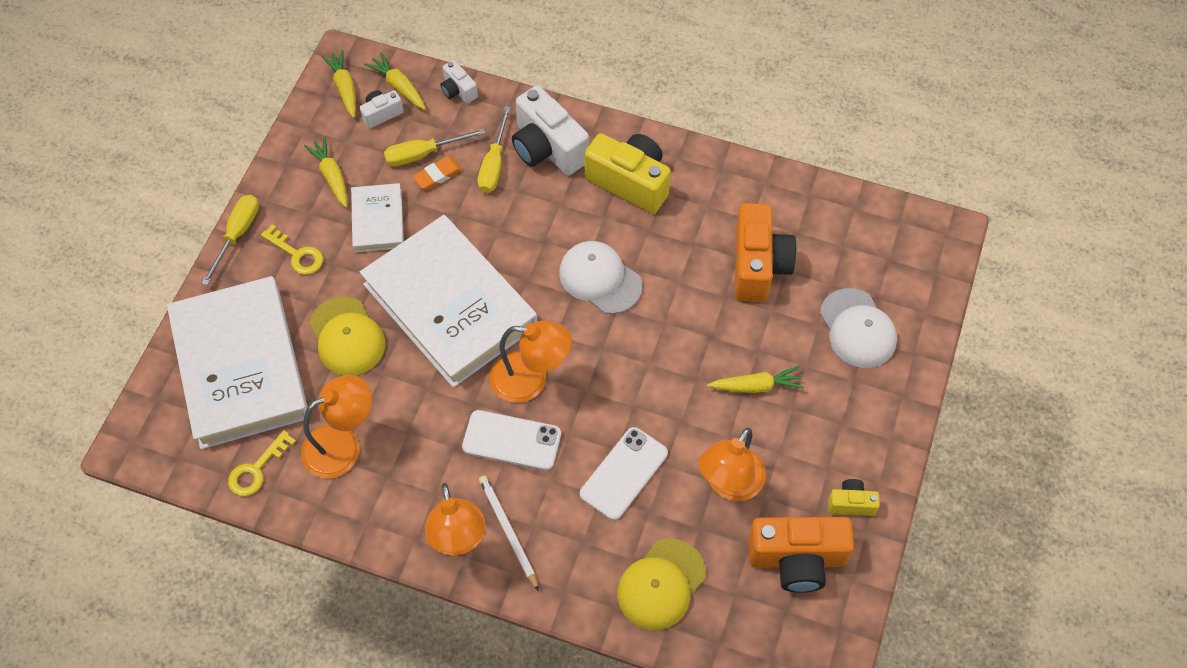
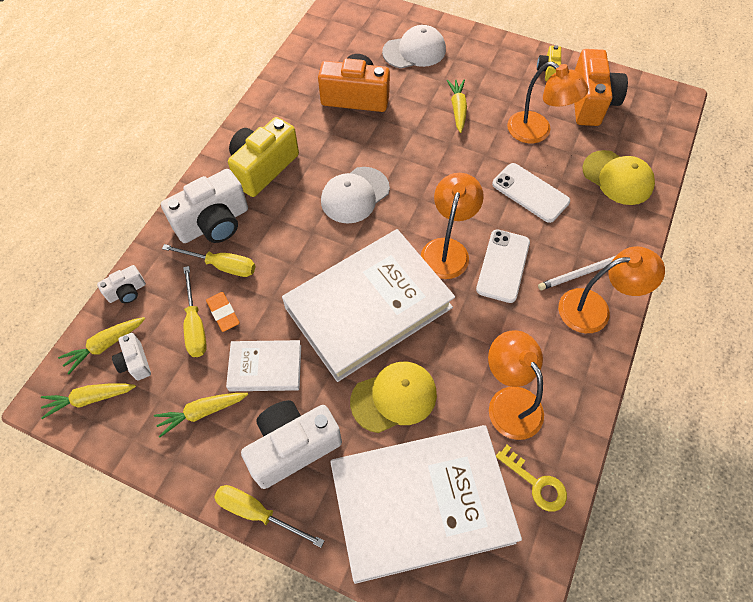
camera: 85 degrees left, 0 degrees up
(297, 254) = (293, 447): yellow key -> white camera

